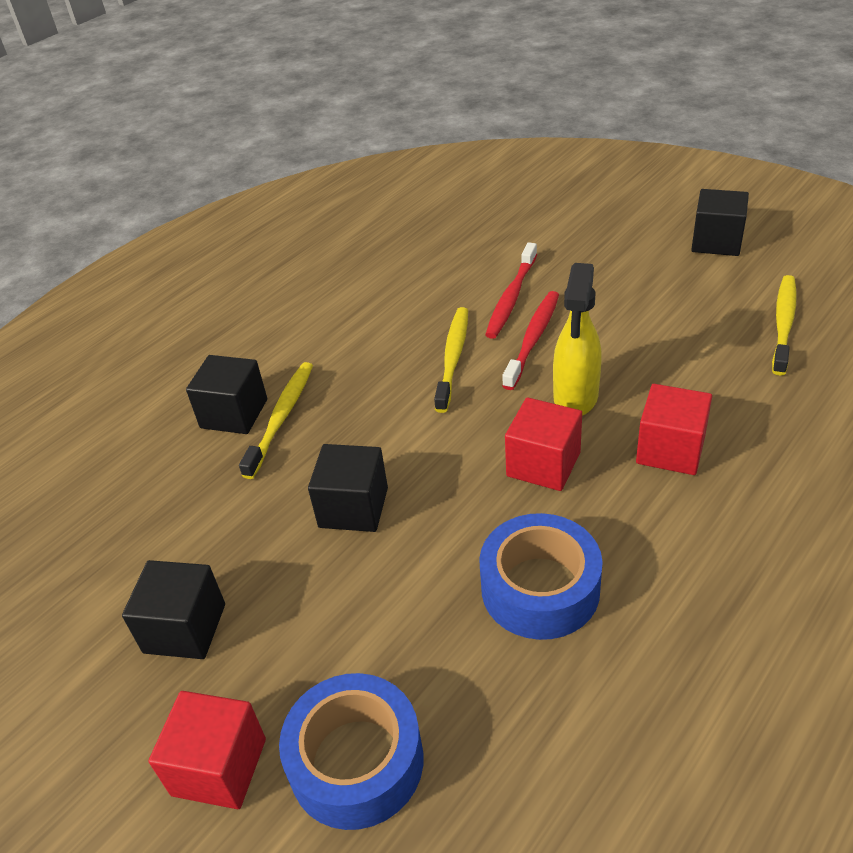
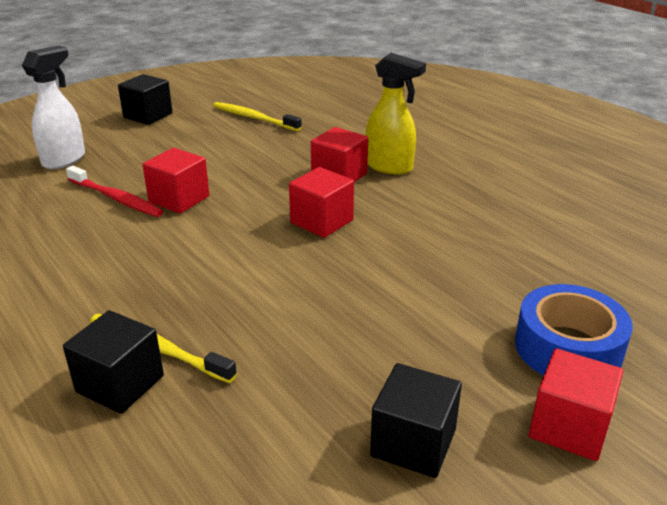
camera: 80 degrees left, 10 degrees down
(353, 507) = (313, 317): black cube -> none
(453, 357) = (165, 238): yellow toothbrush -> none
(533, 338) = (179, 199): red toothbrush -> red cube
(540, 588) = (437, 245): blue tape -> none
(569, 234) = (64, 160): none -> white spray bottle
(575, 398) = (263, 196): yellow spray bottle -> yellow spray bottle (390, 167)

